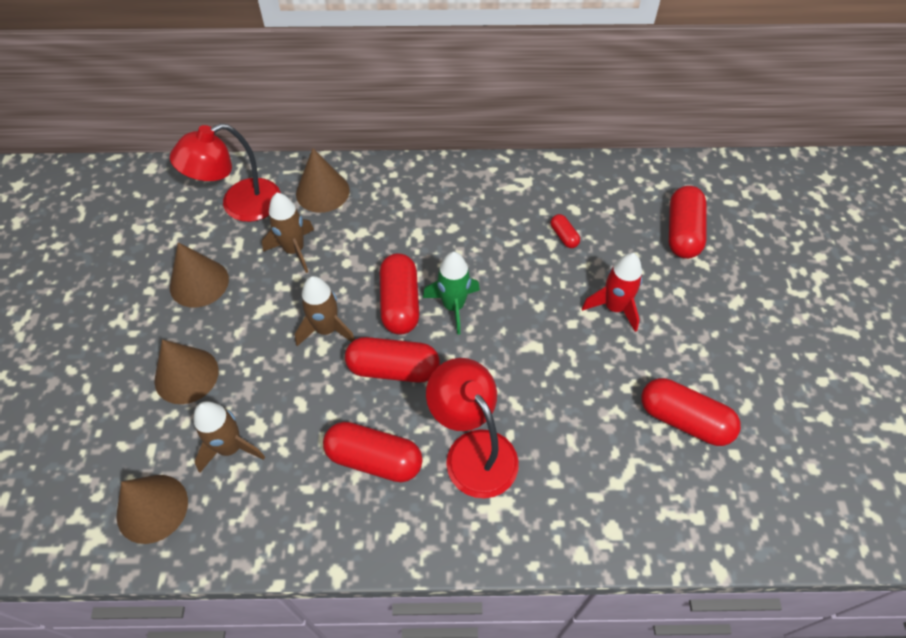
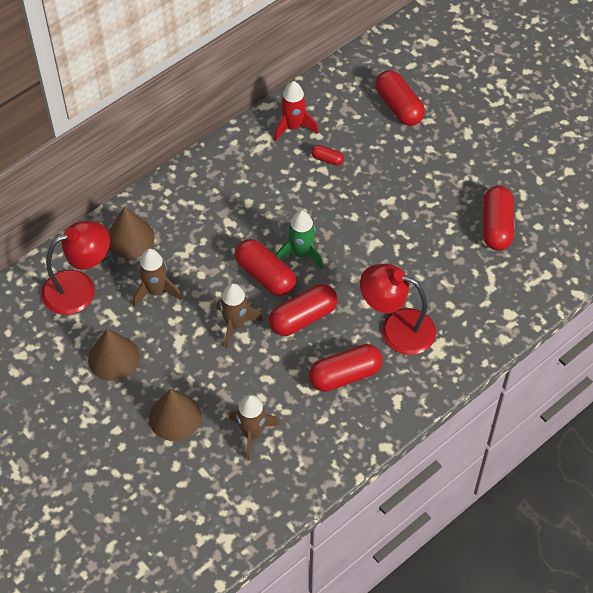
camera: 40 degrees left, 0 degrees up
(152, 508) = (242, 499): brown cone -> none
(240, 205) = (79, 288): red lamp -> red lamp turned 135 degrees counterclockwise
(614, 307) = (400, 186): red rocket -> red rocket (293, 127)
(684, 420) = (496, 226): red capsule -> red capsule turned 75 degrees counterclockwise

